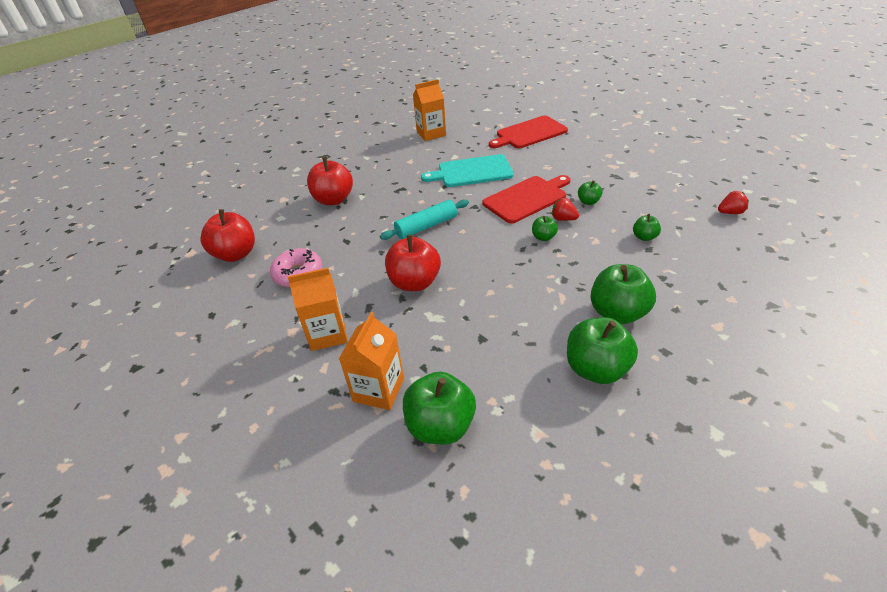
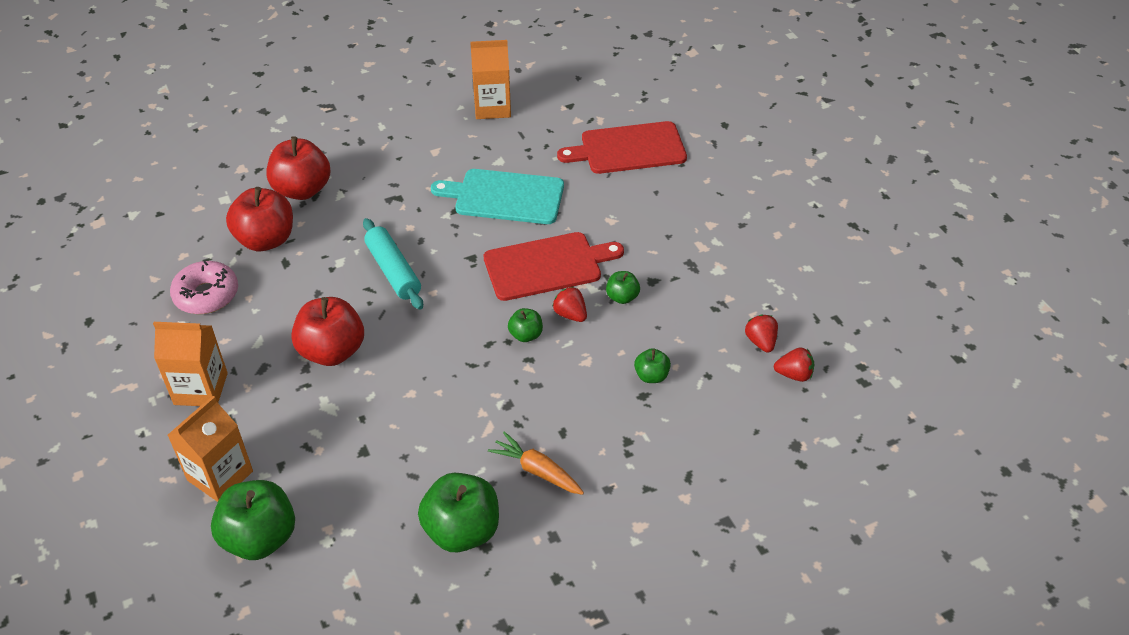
camera: 15 degrees right, 5 degrees up
(236, 254) = (148, 241): red apple -> red apple (266, 240)
(426, 226) = (393, 271): turquoise rolling pin -> turquoise rolling pin turned 75 degrees clockwise
(617, 313) = (537, 470): green apple -> orange carrot
(693, 202) = (760, 342): none -> red strawberry

